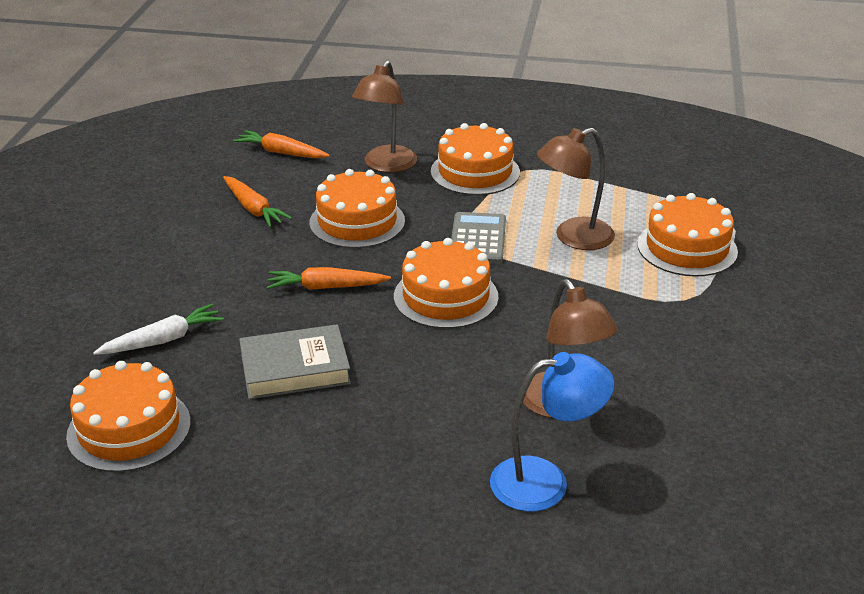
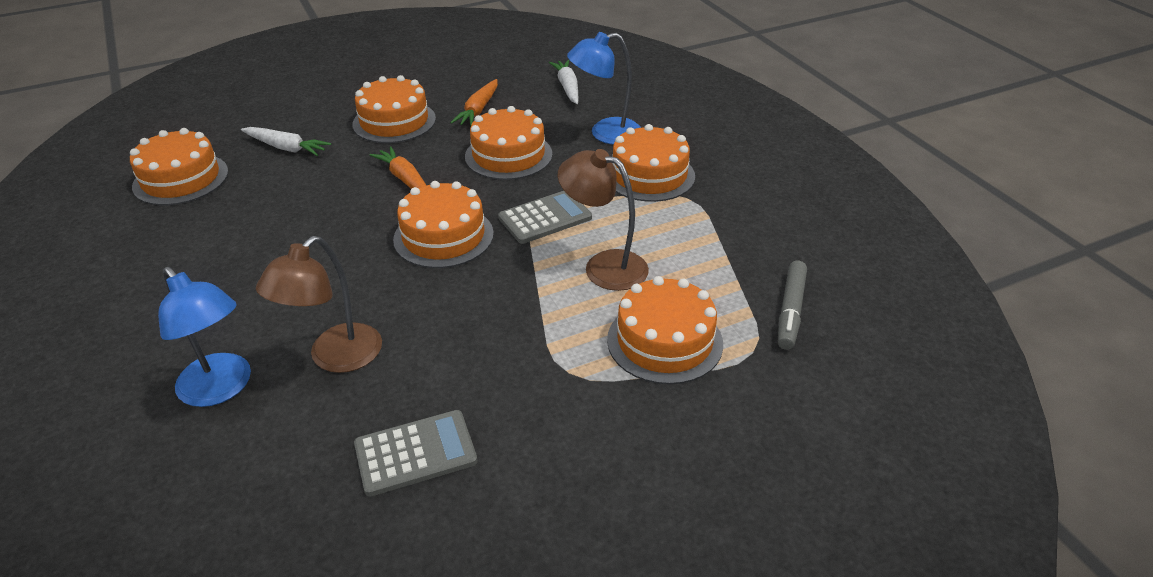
camera: 55 degrees right, 5 degrees up
(205, 260) = (394, 121): none -> orange cake
(281, 152) = (567, 87): orange carrot -> white carrot
(295, 369) = (291, 210): grey book -> none
(386, 165) = (605, 133): brown lamp -> blue lamp
(701, 189) = (790, 311): none -> grey marker
(714, 398) = (415, 453): none -> grey calculator

